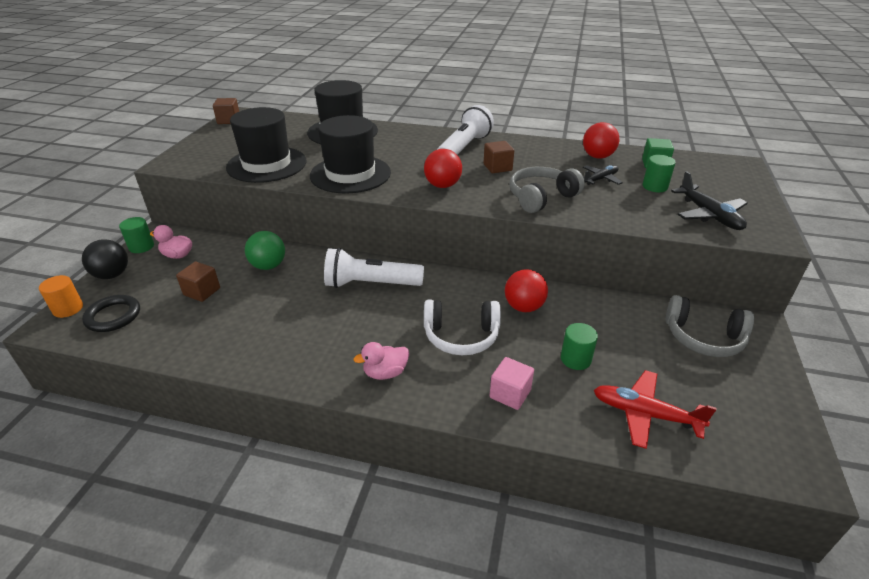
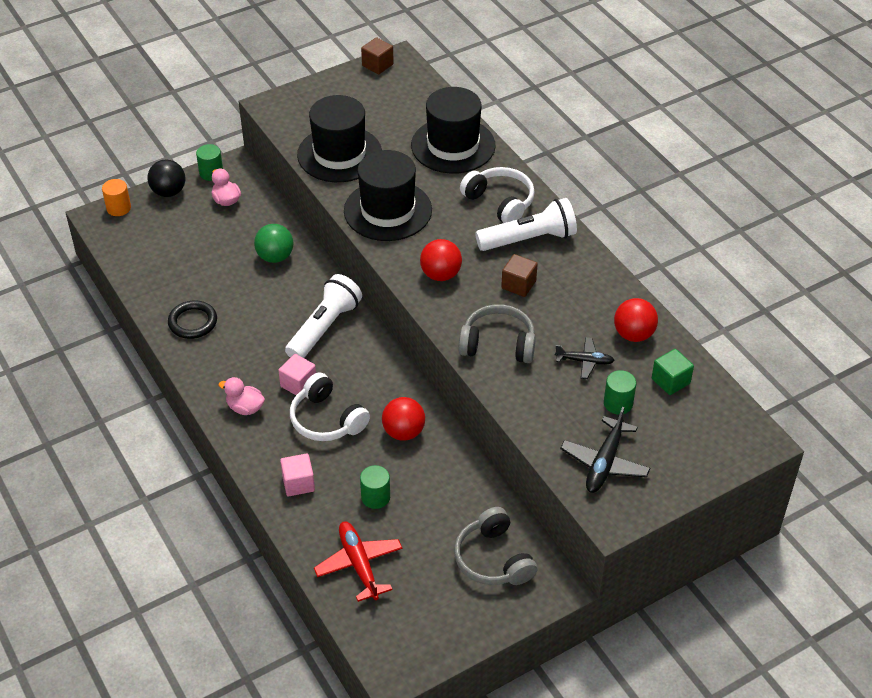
camera: 45 degrees right, 10 degrees up
(113, 316) = (138, 235): black ring -> black ring (193, 322)
(202, 291) = (208, 251): brown cube -> none
(370, 284) = (324, 328): white flashlight -> white flashlight turned 75 degrees clockwise
(404, 328) = (298, 384): none -> pink cube
(417, 141) = (500, 202): none -> white headphones

